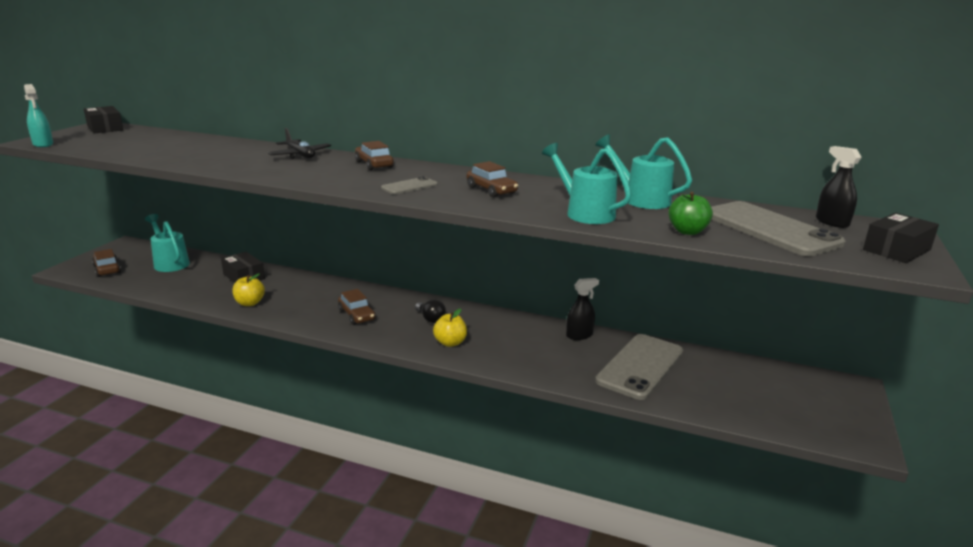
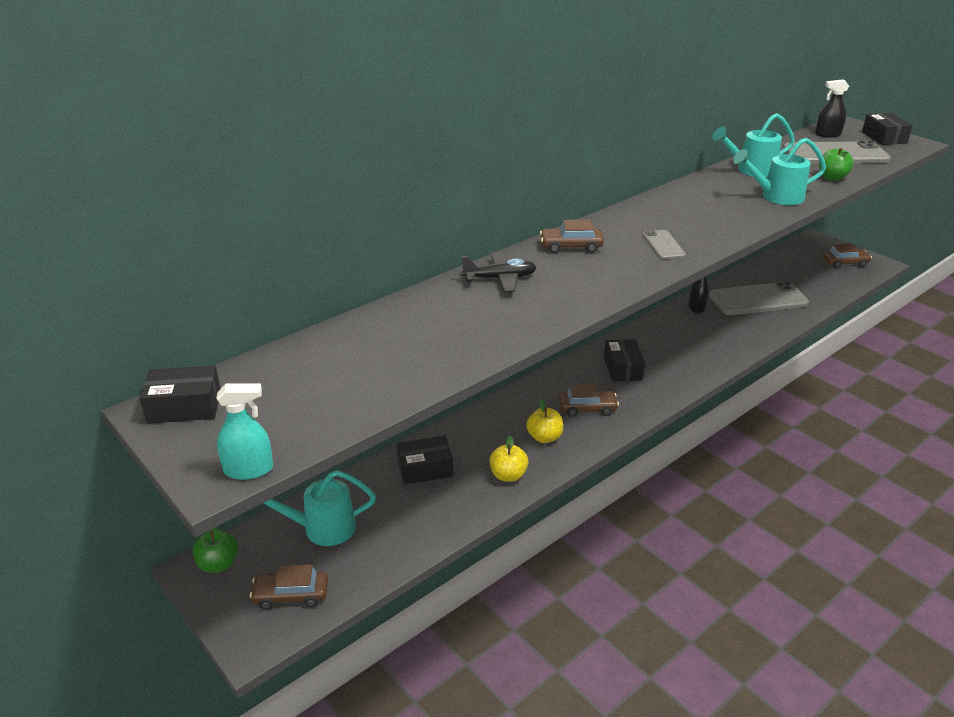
camera: 60 degrees left, 10 degrees up
(131, 247) = (218, 564): none -> green apple
(430, 319) = (622, 368): black light bulb -> black box
(450, 343) = (676, 370): yellow apple -> yellow apple (544, 437)
(491, 190) = (696, 214): brown car -> brown car (844, 263)
(640, 366) = (758, 299): grey phone -> grey phone turned 75 degrees counterclockwise

